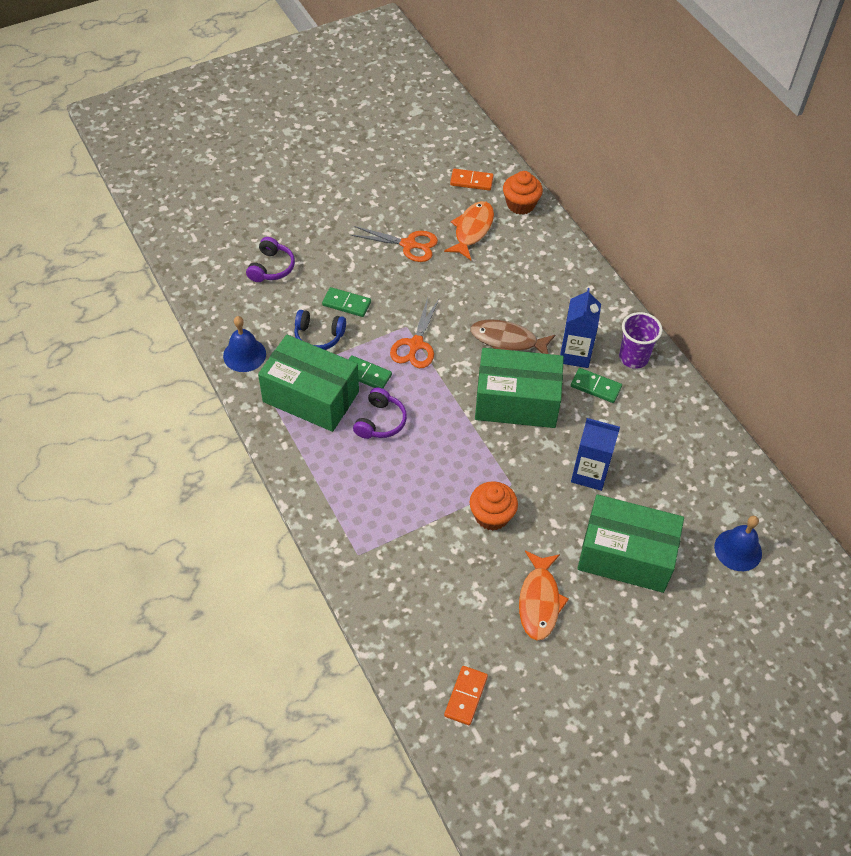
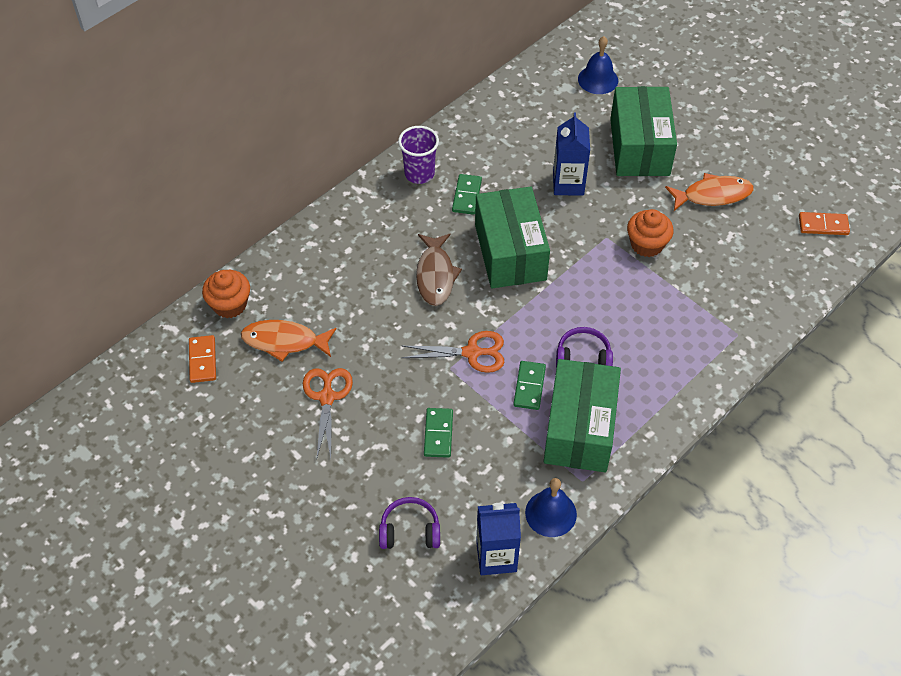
camera: 105 degrees left, 0 degrees up
(319, 336) = (495, 447): blue headphones -> none
(575, 354) = (432, 218): blue carton -> blue carton (496, 557)

